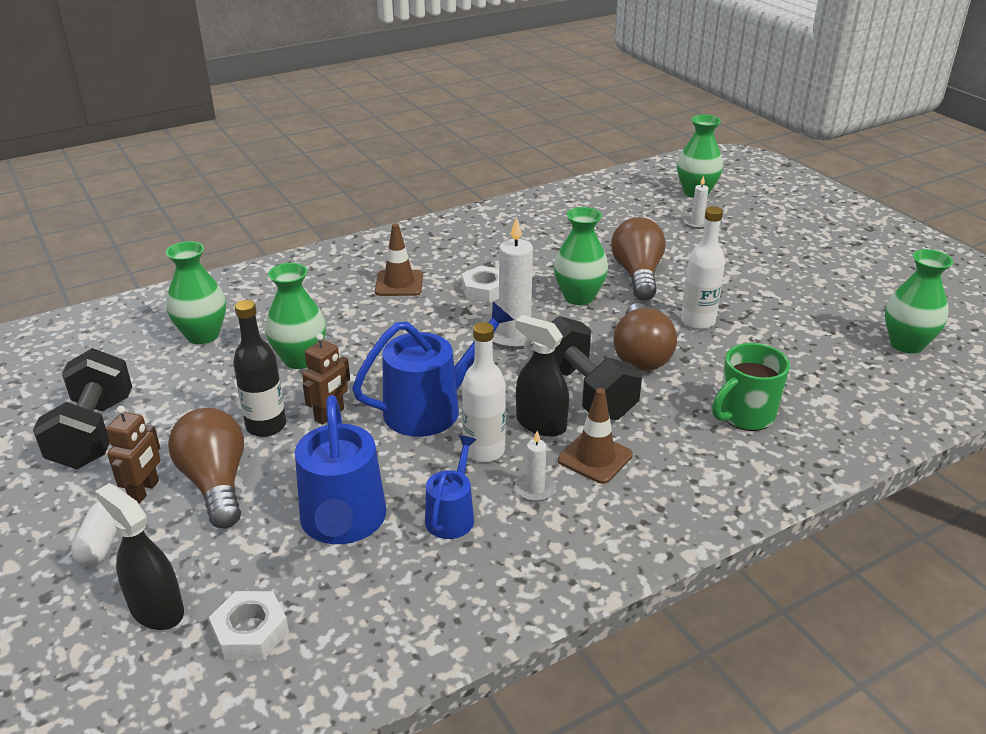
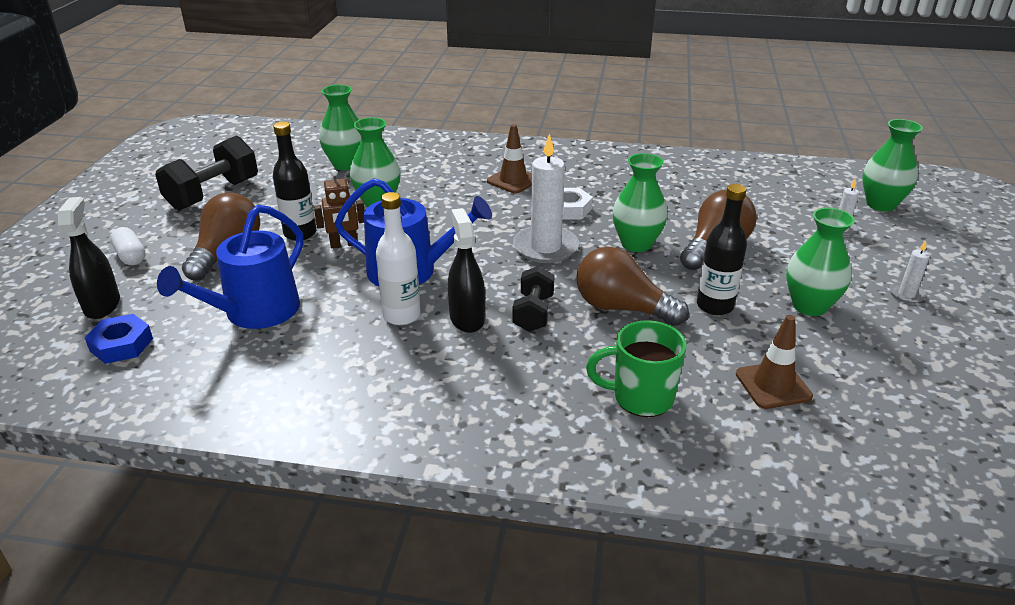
camera: 40 degrees right, 0 degrees up
(101, 544) = (130, 256): white capsule -> white capsule turned 75 degrees counterclockwise
(144, 491) = (189, 238): brown robot -> none
(250, 632) = (121, 345): white nut -> blue nut
(451, 515) = (319, 345): blue watering can -> none
(535, 489) = (395, 359): white candle -> white candle (906, 294)
(585, 392) = (533, 313): black dumbbell -> black dumbbell, size x0.61
(595, 458) = (469, 362): brown traffic cone -> brown traffic cone (773, 385)
(640, 355) = (621, 308): brown light bulb -> brown light bulb turned 75 degrees clockwise
(697, 321) = (715, 306): white bottle -> black bottle
(906, 344) = (916, 425): green vase -> green vase (809, 306)

